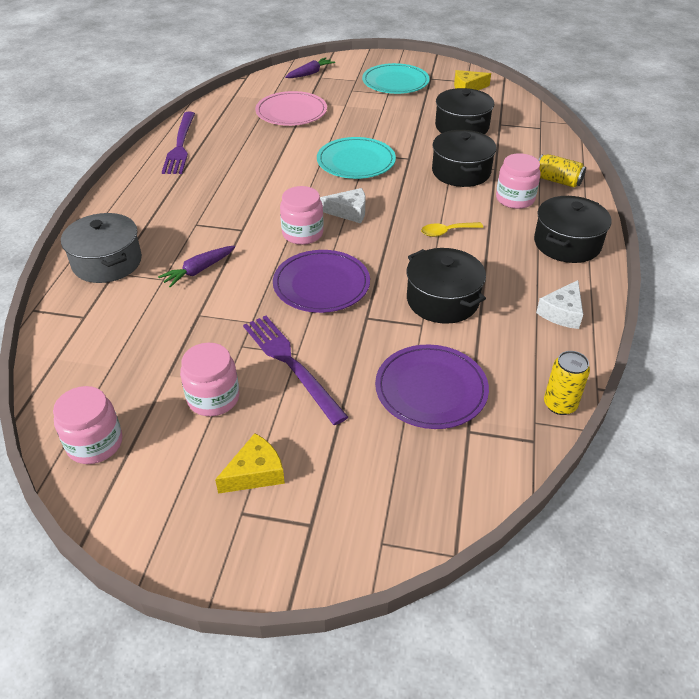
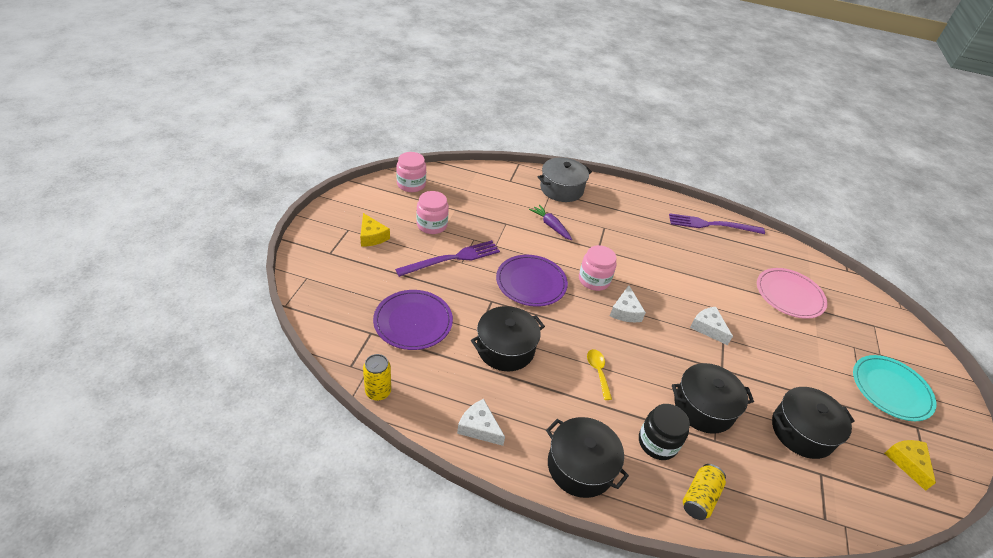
camera: 90 degrees right, 0 degrees up
(310, 73) = (879, 318): purple carrot -> none
(356, 161) = (708, 328): turquoise plate -> white cheese
(515, 199) = (657, 442): pink jar -> black jar

